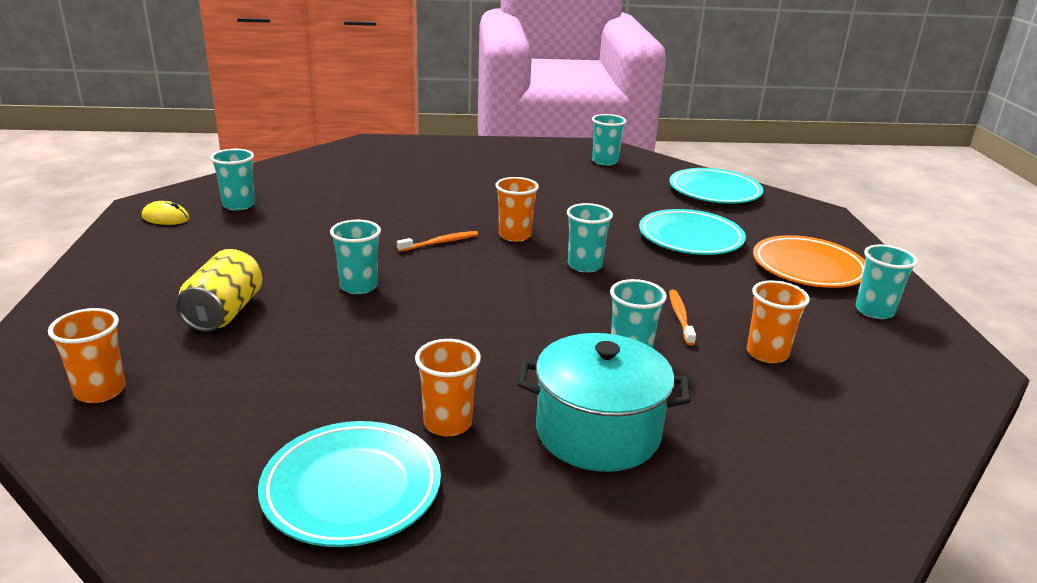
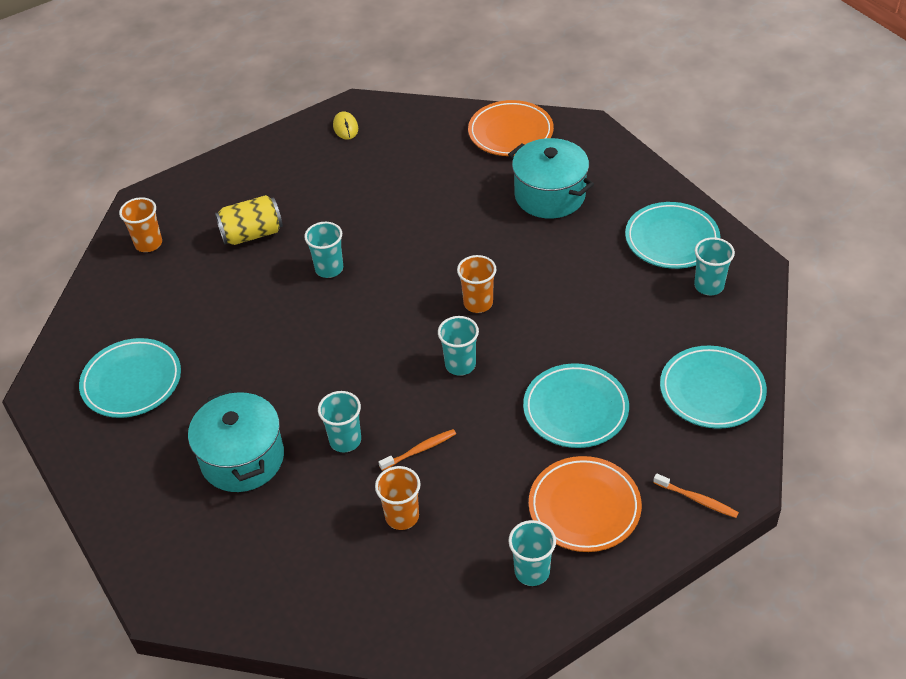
camera: 65 degrees right, 20 degrees up
(238, 205) = (395, 143): turquoise cup -> none
(323, 164) = (510, 133): none -> orange plate
(425, 174) = (550, 195): none -> turquoise pot
(440, 243) = (428, 271): orange toothbrush -> orange toothbrush (697, 499)
(448, 423) = (208, 389): orange cup -> none
(540, 156) = (671, 239): none -> turquoise plate

